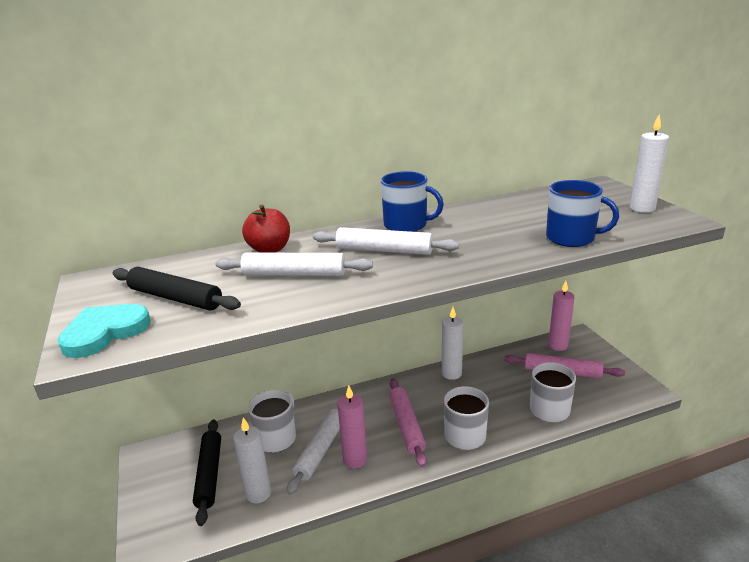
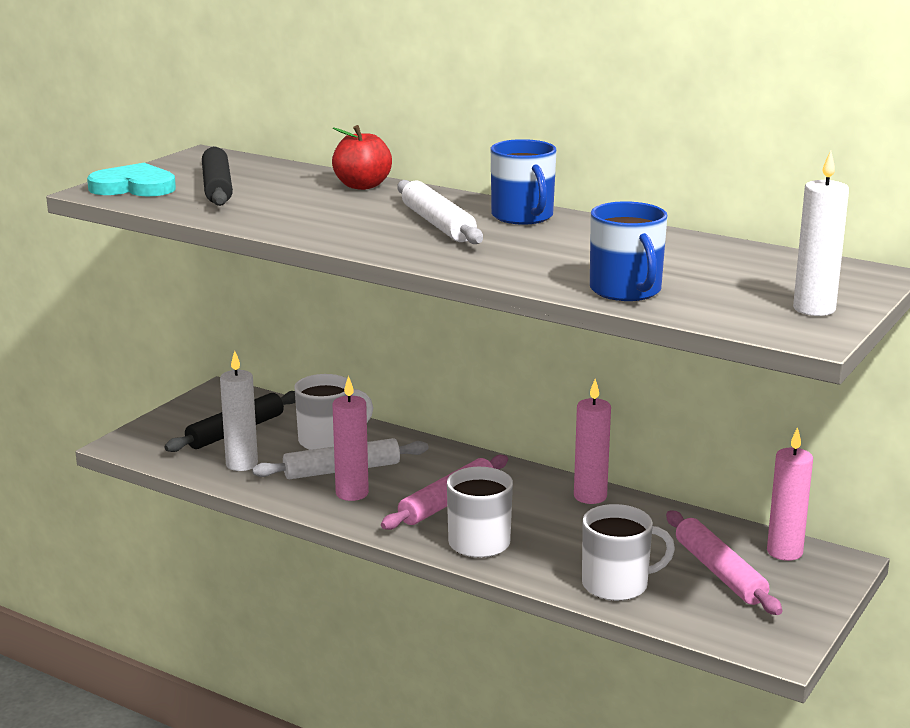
camera: 50 degrees right, 5 degrees down
(294, 274) = (325, 208): white rolling pin -> none
(451, 373) = (590, 496): white candle -> pink candle

